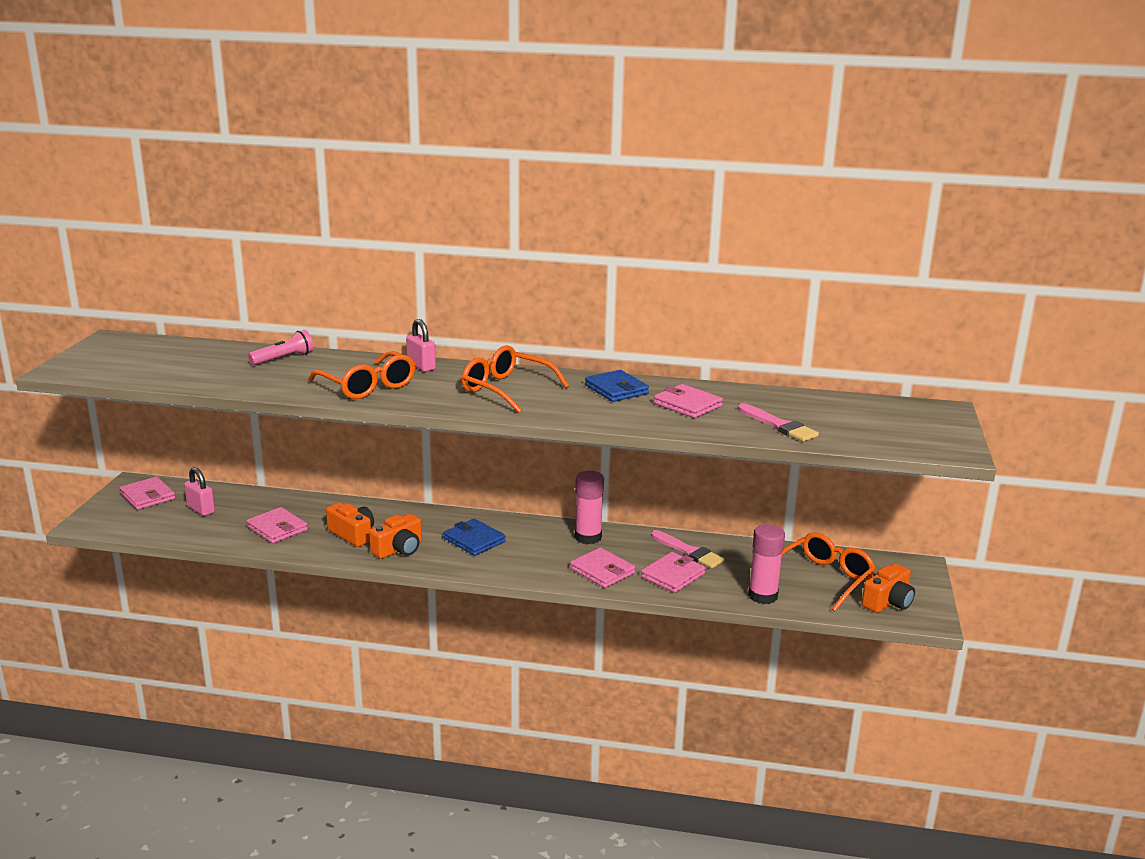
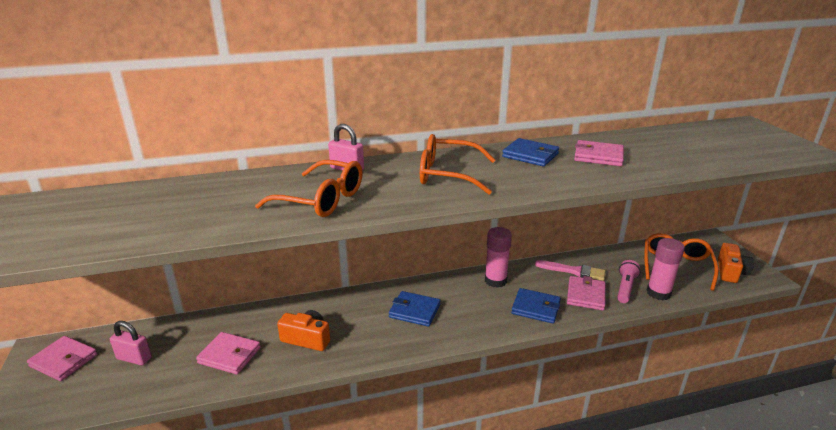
camera: 25 degrees left, 5 degrees up
(283, 358) = (203, 189): pink flashlight -> pink flashlight (625, 288)
(399, 549) = (360, 341): orange camera -> none
(602, 571) = (536, 308): pink wallet -> blue wallet
(779, 425) = (682, 158): pink brush -> none

